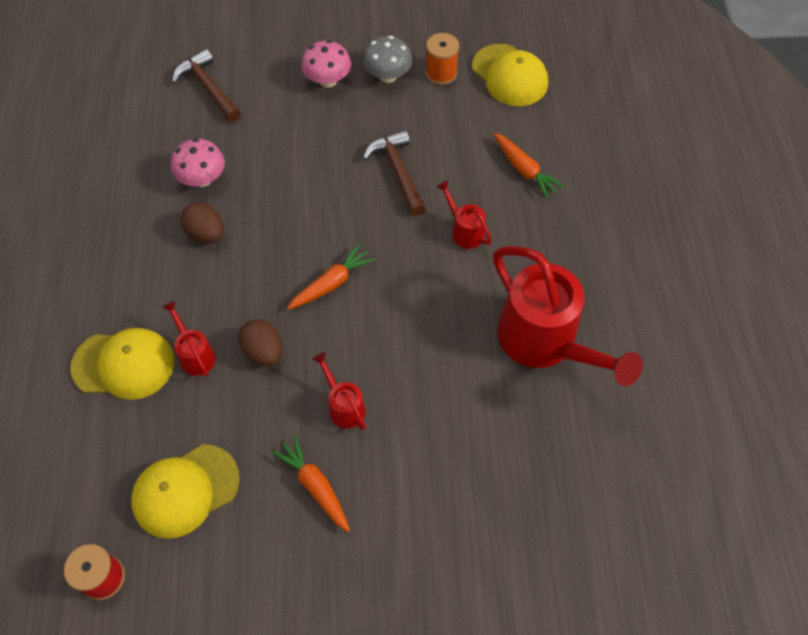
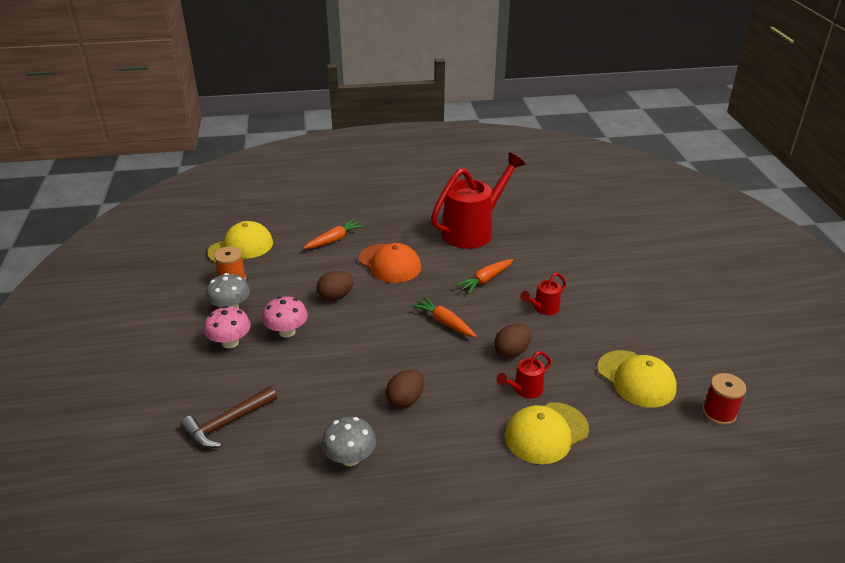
camera: 95 degrees left, 25 degrees down
(124, 364) = (546, 433): yellow cap -> yellow cap turned 120 degrees counterclockwise
(139, 183) = (350, 458): none -> grey mushroom
(202, 179) = (343, 411): pink mushroom -> pink mushroom (287, 332)
(315, 486) = (605, 317): orange carrot -> orange carrot (485, 280)
(398, 172) = (335, 296): brown hammer -> brown egg
(464, 231) = (389, 263): red watering can -> orange cap

